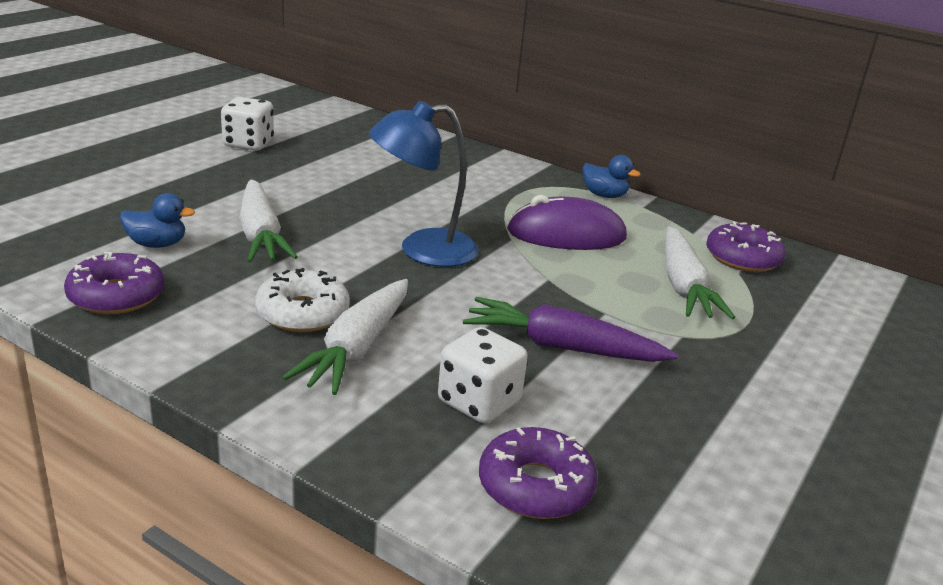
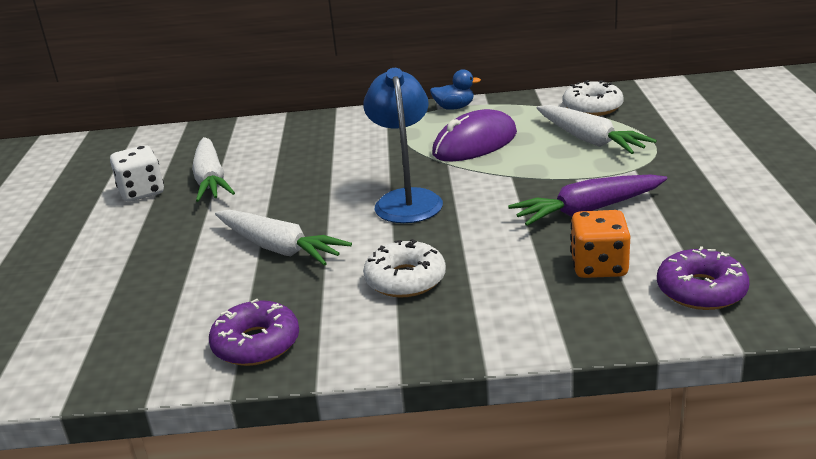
camera: 30 degrees left, 0 degrees up
(157, 244) = (215, 295): blue duck -> none
(357, 348) = (477, 279): white carrot -> white carrot (211, 180)
(422, 250) = (406, 199): blue lamp -> blue lamp turned 135 degrees clockwise
(479, 402) = (599, 267): white dice -> orange dice
(742, 258) = (592, 107): purple donut -> white donut

